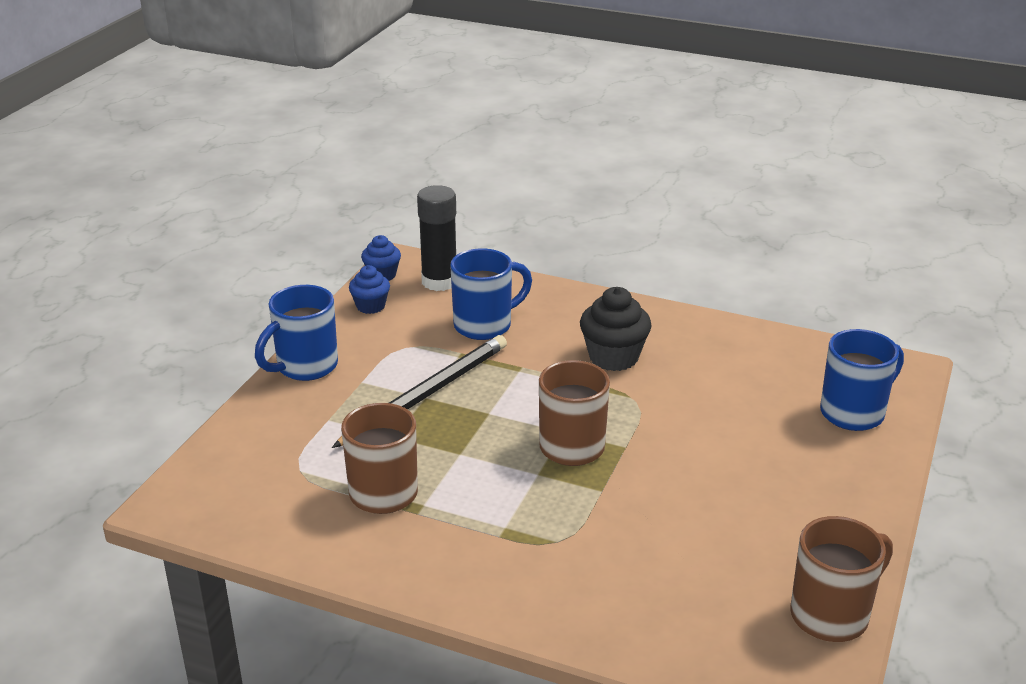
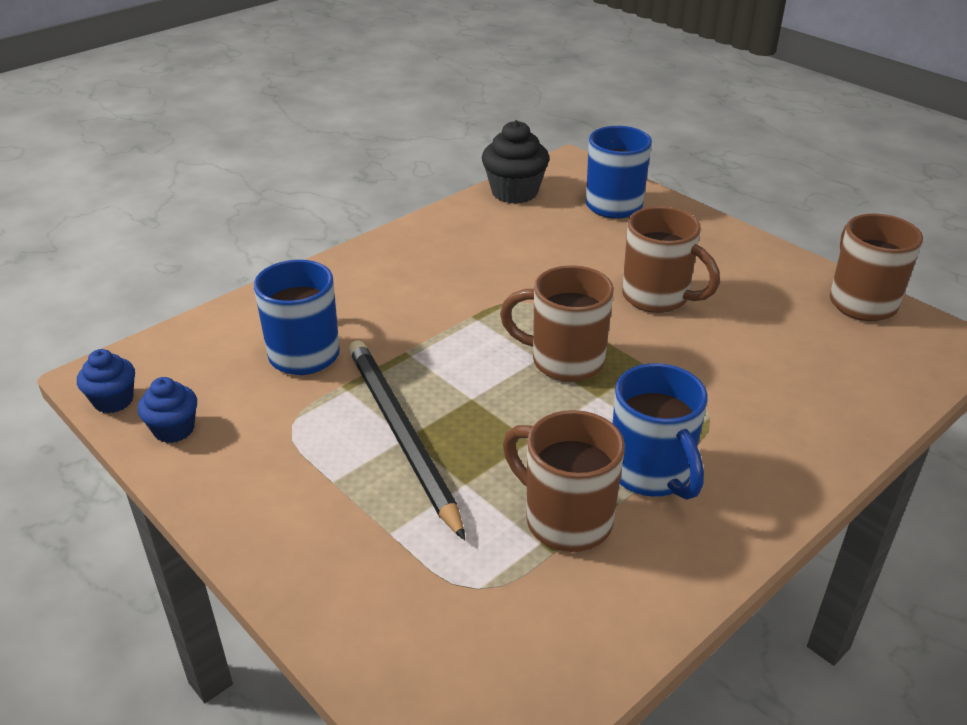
camera: 65 degrees left, 5 degrees up
(305, 367) = (255, 526): blue mug -> blue mug (651, 473)
(439, 281) = (180, 360): black glue stick -> none
(613, 357) = (437, 291): black cupcake -> black cupcake (514, 192)
(712, 476) = (657, 297): none -> brown mug

